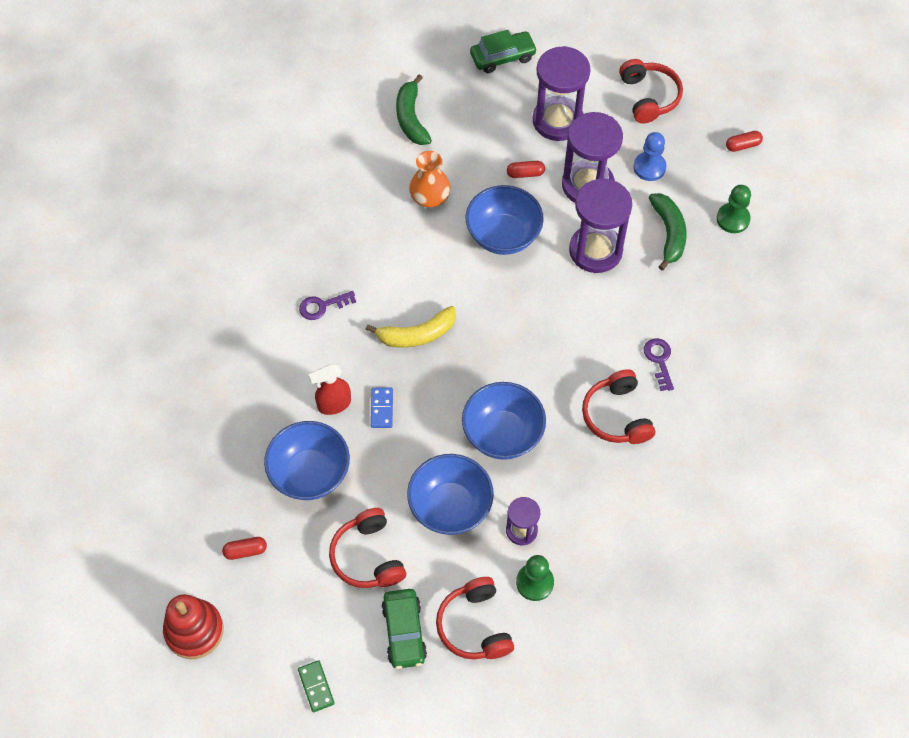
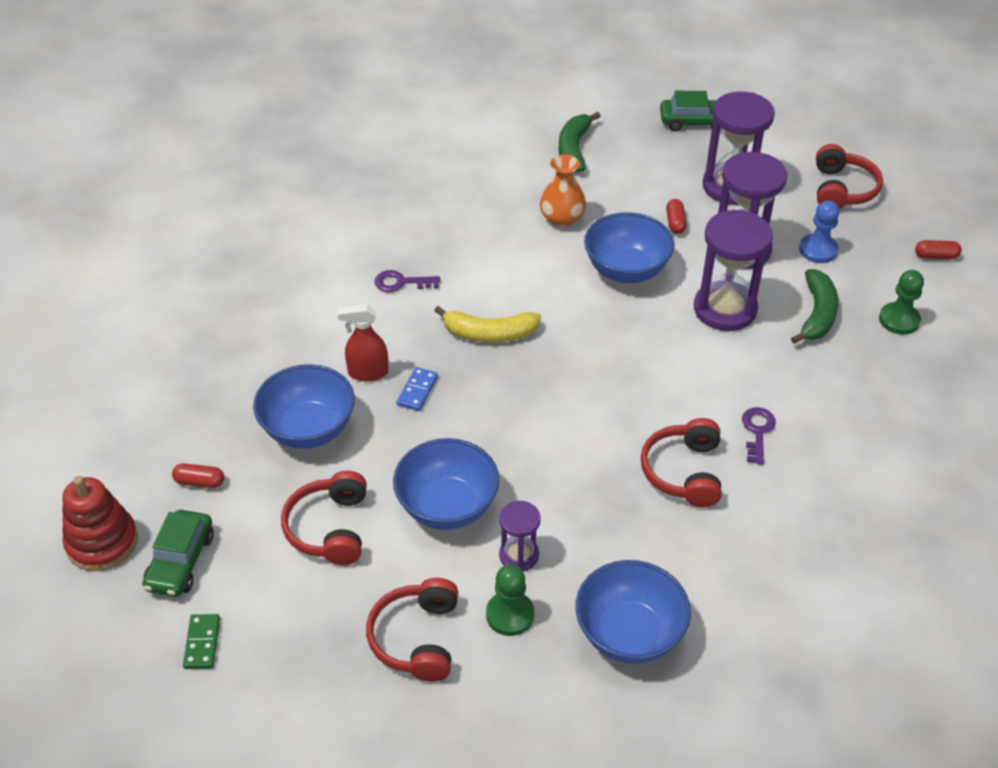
camera: 20 degrees right, 15 degrees down
(404, 632) = (332, 618): green car -> green car (181, 561)
(502, 434) = (541, 452): blue bowl -> blue bowl (629, 634)
(525, 173) = (675, 223): red capsule -> red capsule turned 75 degrees clockwise

